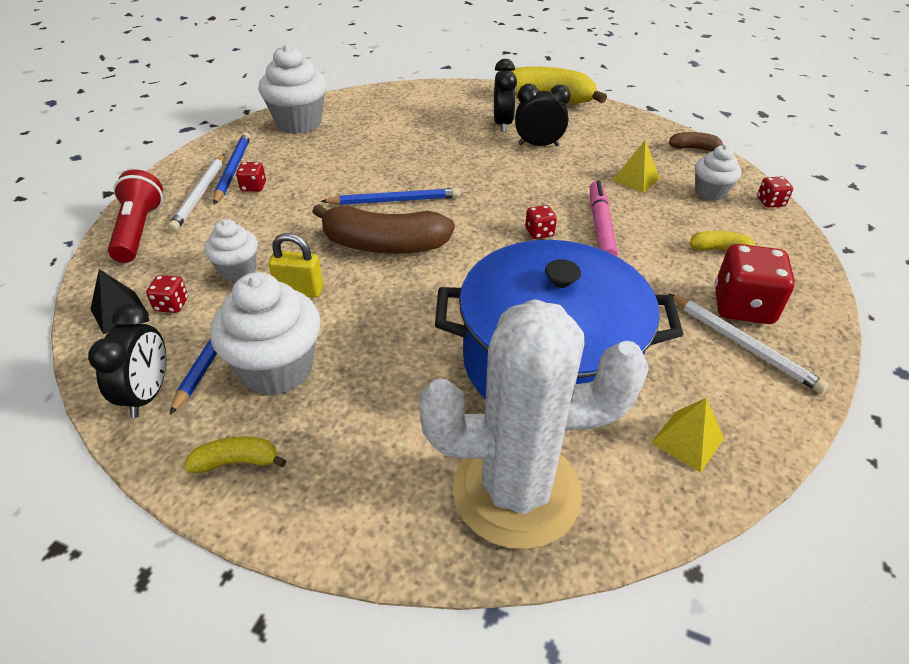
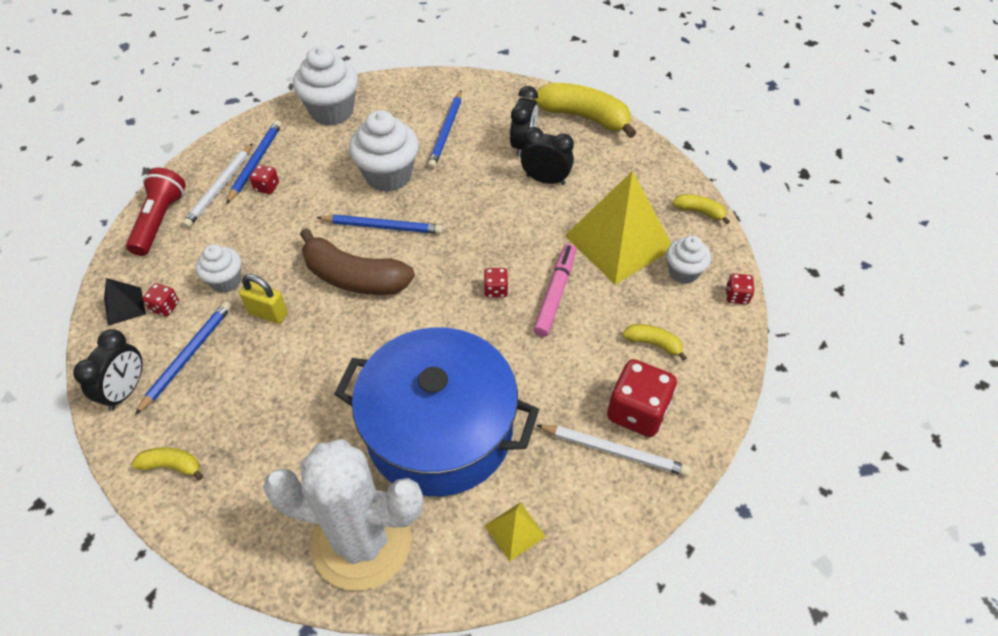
camera: 15 degrees right, 10 degrees up
(277, 369) = (226, 389): white cupcake -> white cupcake (388, 176)
(422, 123) = (446, 131): none -> blue pencil
(636, 179) = (619, 242): yellow pyramid -> yellow pyramid, size x2.26
(694, 148) = (699, 212): brown banana -> yellow banana
(743, 345) = (614, 451): white pencil -> white pencil turned 45 degrees counterclockwise

